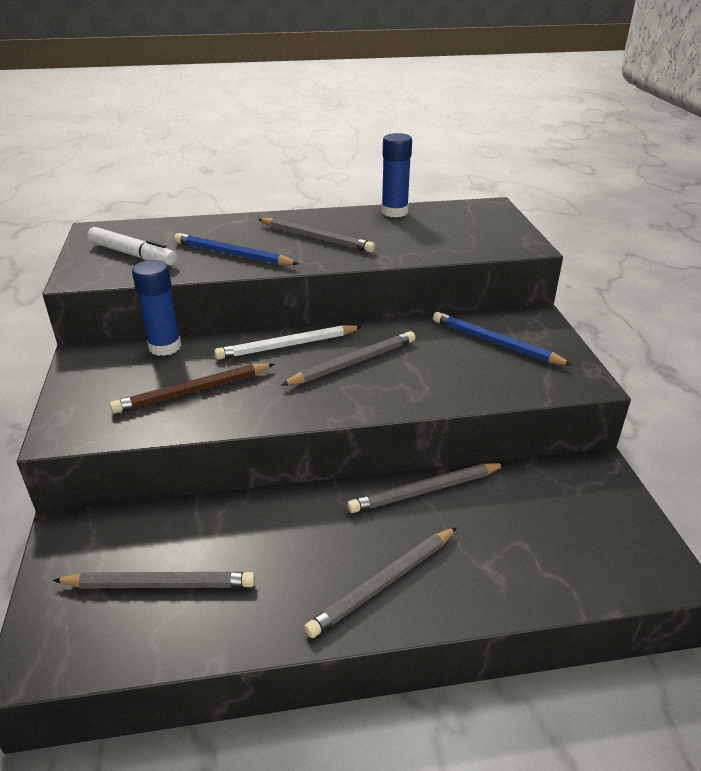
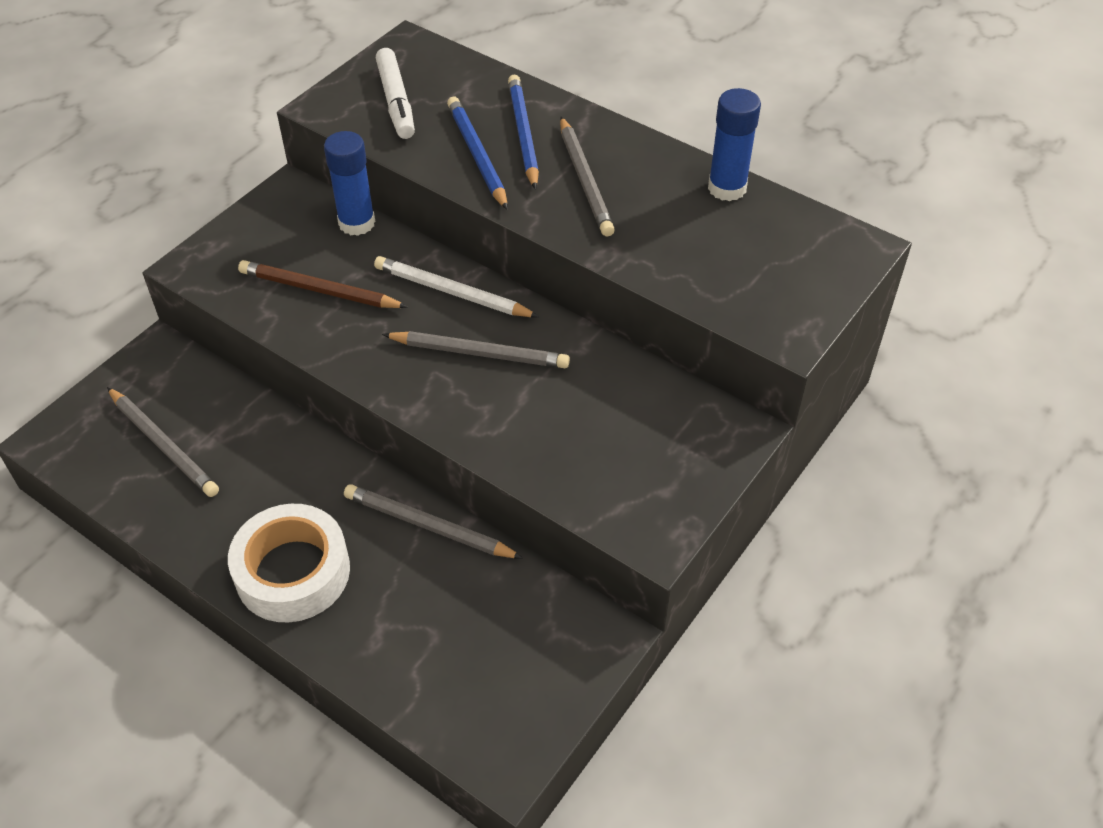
camera: 45 degrees right, 15 degrees up
(383, 583) = (293, 572): grey pencil -> white tape
(495, 342) = (643, 428): blue pencil -> blue pencil (523, 134)

